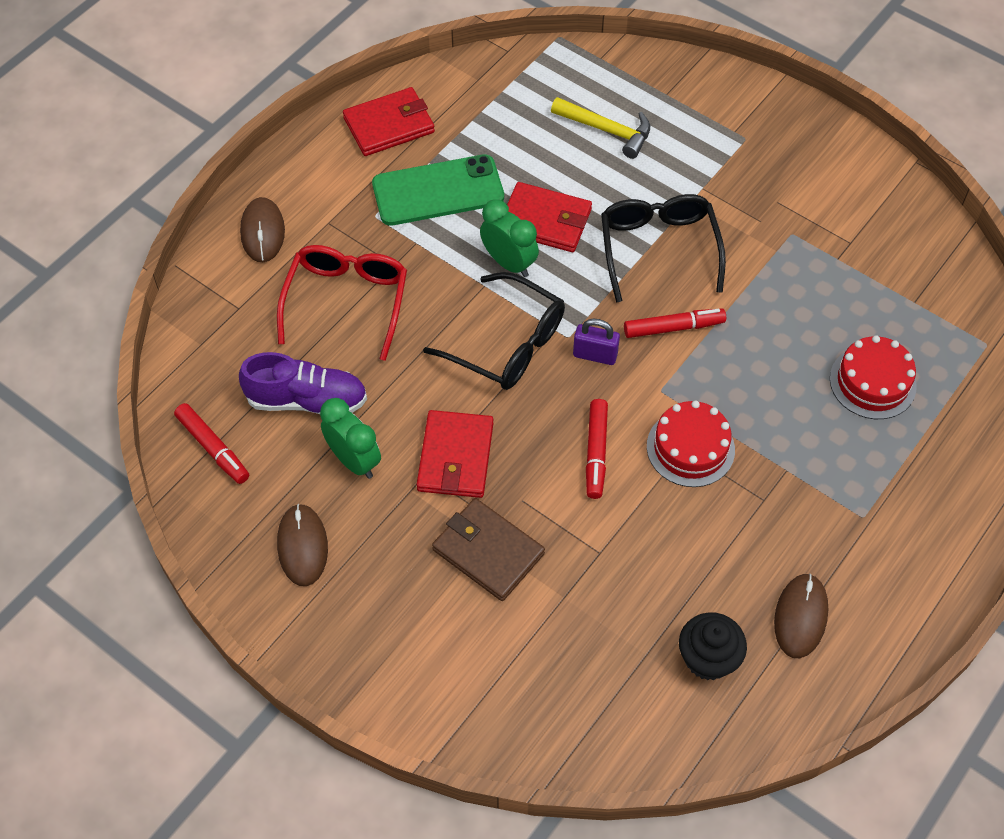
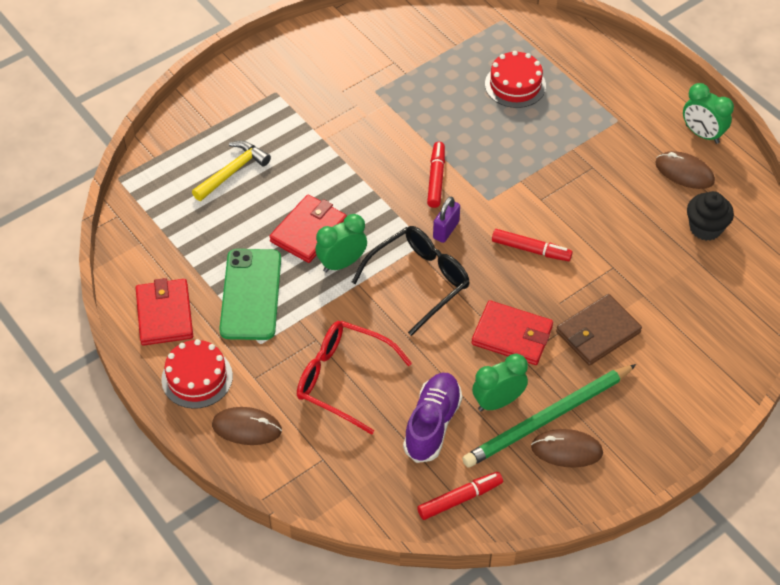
camera: 75 degrees left, 5 degrees down
(343, 517) = (547, 418): none -> green pencil
(658, 249) = (361, 169): black glasses -> none
(690, 448) = (541, 195): red cake -> red cake (197, 378)
(884, 630) = (702, 134): none -> green clock

